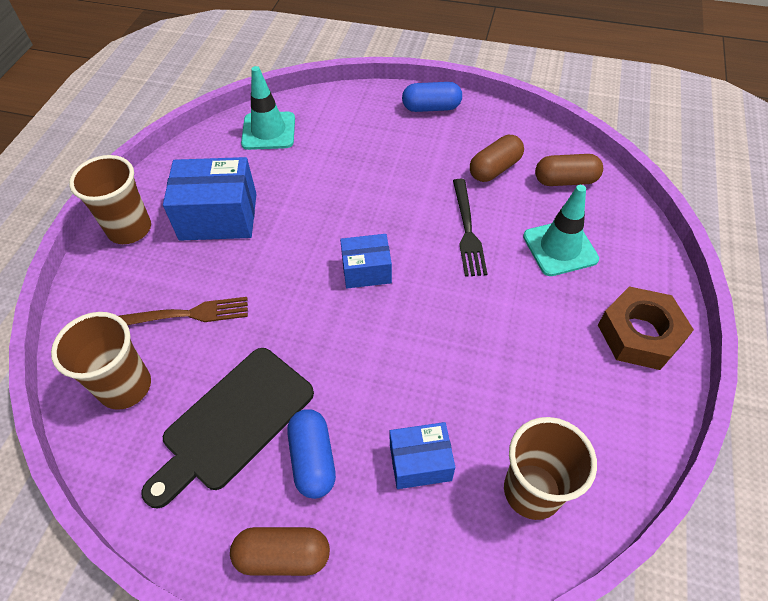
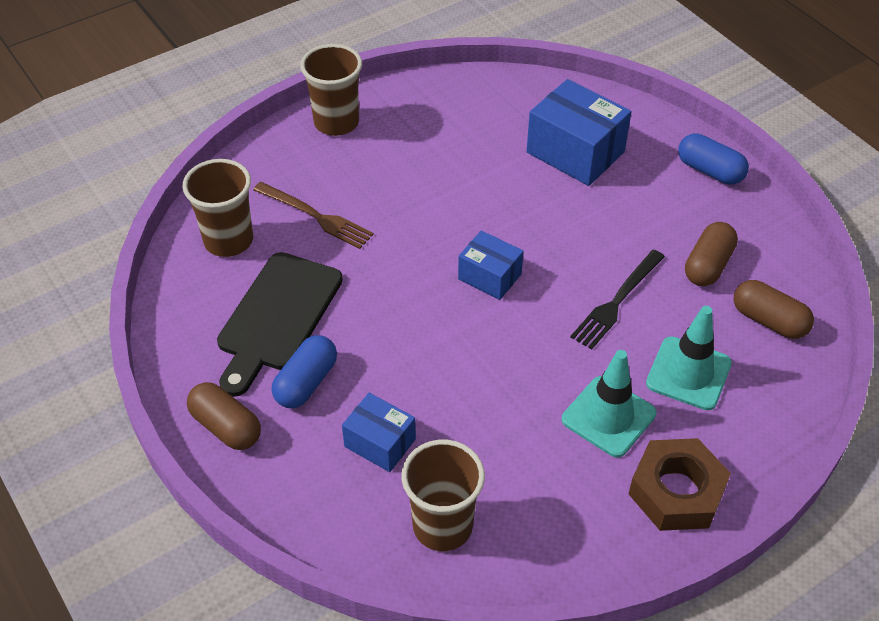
camera: 40 degrees right, 5 degrees down
(218, 216) = (414, 154): blue box -> blue box (575, 152)
(233, 422) = (277, 317): black cutting board -> black cutting board turned 60 degrees counterclockwise
(268, 131) = (529, 104): turquoise traffic cone -> turquoise traffic cone (608, 416)
(495, 169) = (708, 265): brown capsule -> brown capsule turned 60 degrees counterclockwise

